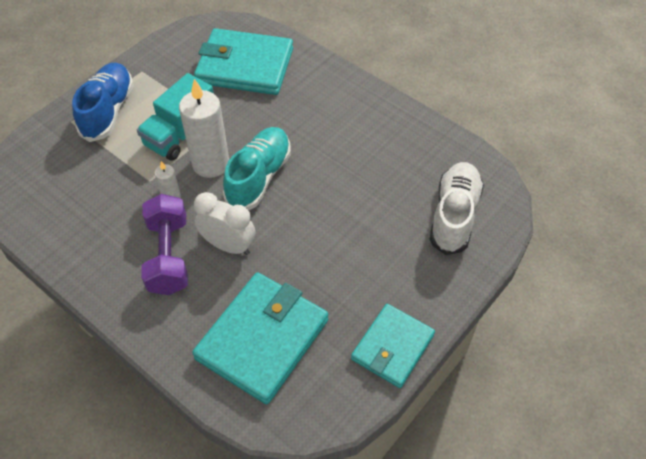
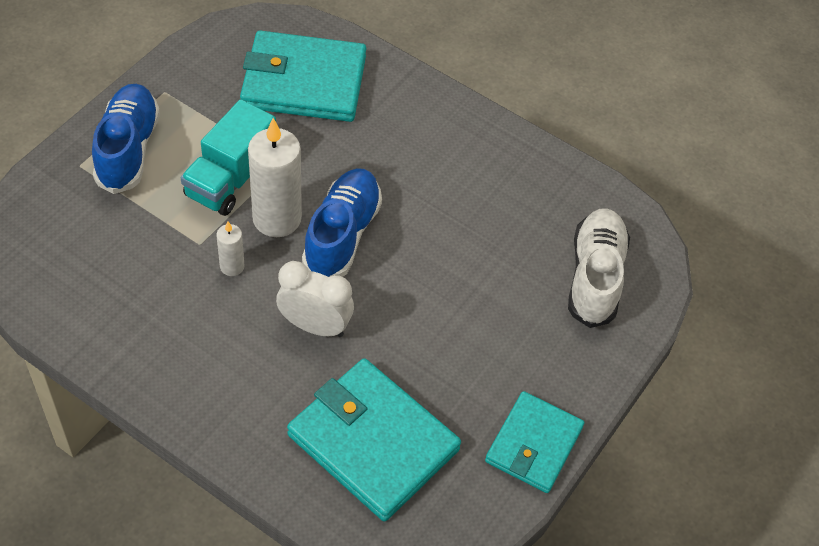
camera: 10 degrees left, 0 degrees up
(168, 256) = (239, 342): purple dumbbell -> none
(259, 177) = (342, 234): turquoise shoe -> blue shoe
(262, 339) = (373, 442): turquoise wallet -> turquoise wallet turned 75 degrees counterclockwise

